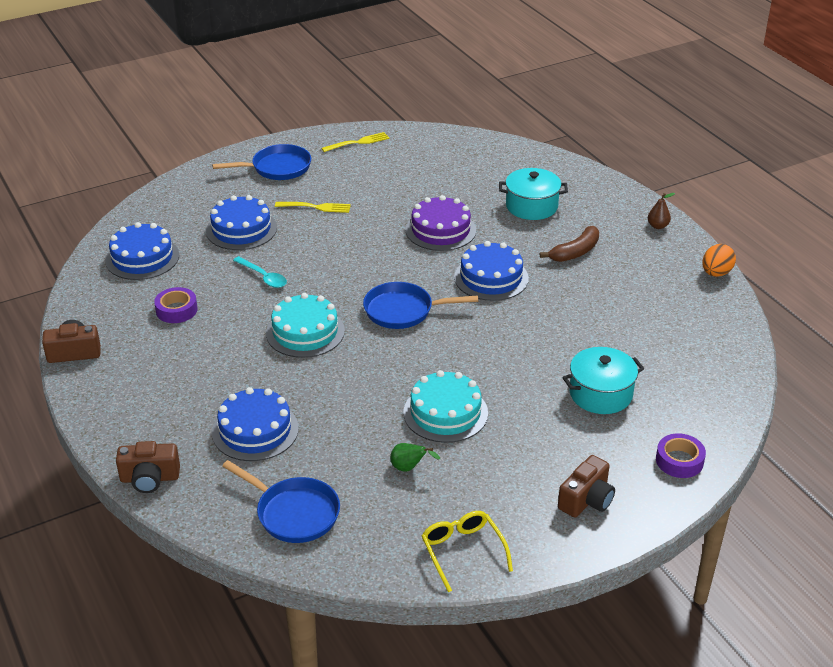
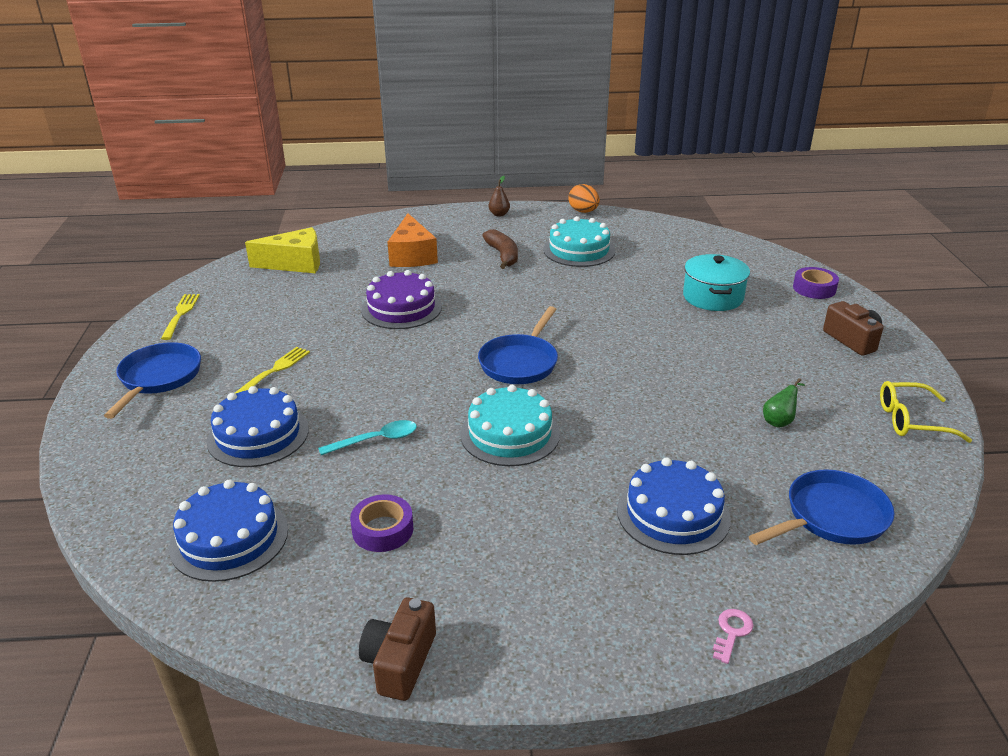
camera: 65 degrees left, 5 degrees down
(150, 478) = (731, 632): brown camera -> pink key
(445, 413) = (702, 379): turquoise cake -> turquoise cake (579, 250)
(469, 158) = (295, 264): none -> yellow cheese
(491, 278) = (506, 303): blue cake -> none
(531, 206) = (412, 255): turquoise pot -> orange cheese

